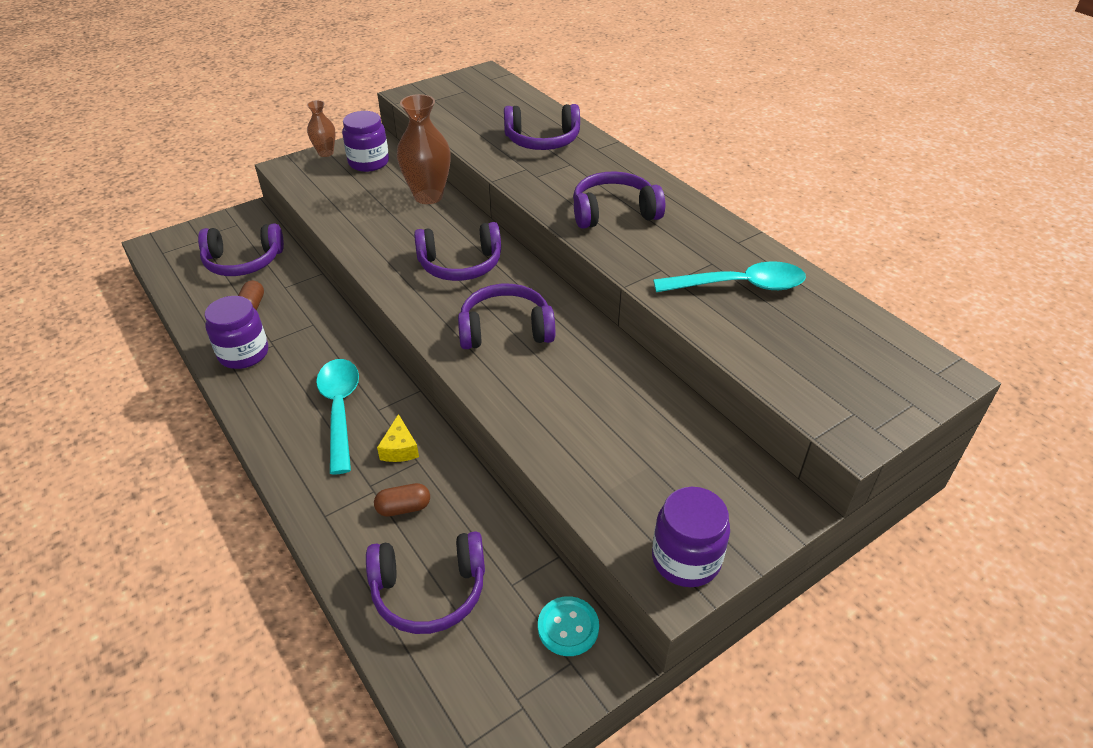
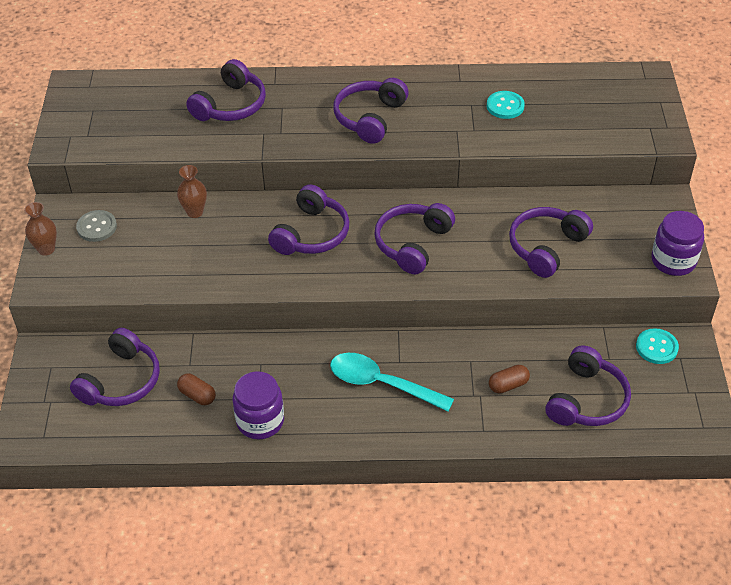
camera: 55 degrees left, 5 degrees up
(369, 162) = (97, 227): purple jar -> grey button
(400, 448) = (450, 365): yellow cheese -> none
(403, 508) = (508, 385): brown capsule -> brown capsule turned 45 degrees clockwise
(428, 196) = (195, 212): brown vase -> brown vase, size x0.56
(595, 429) = (546, 247): none -> purple headphones
(739, 286) = (505, 106): turquoise spoon -> turquoise button

